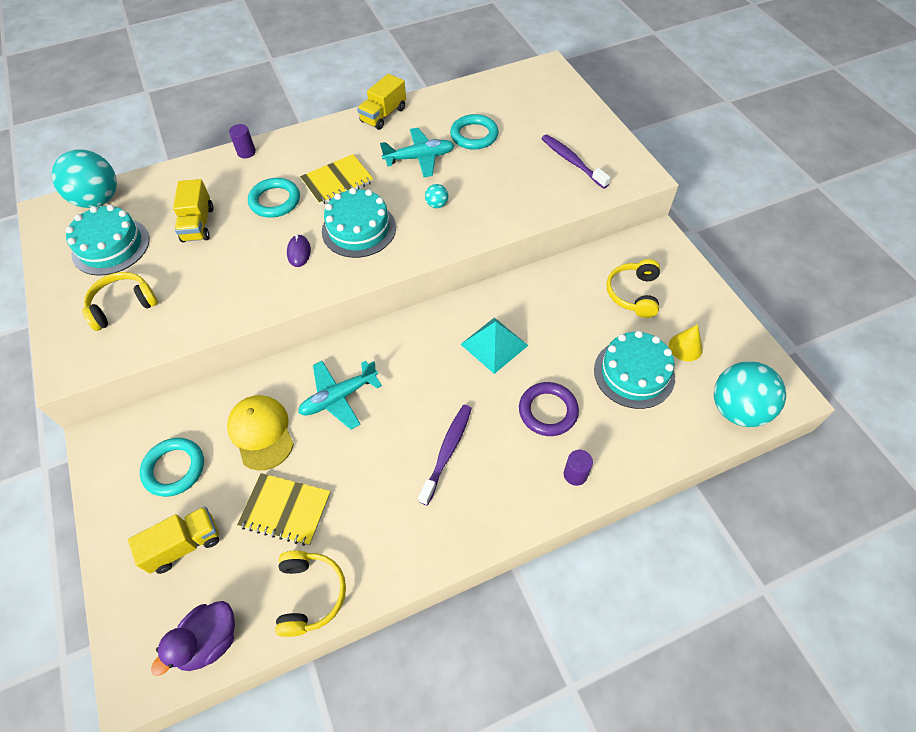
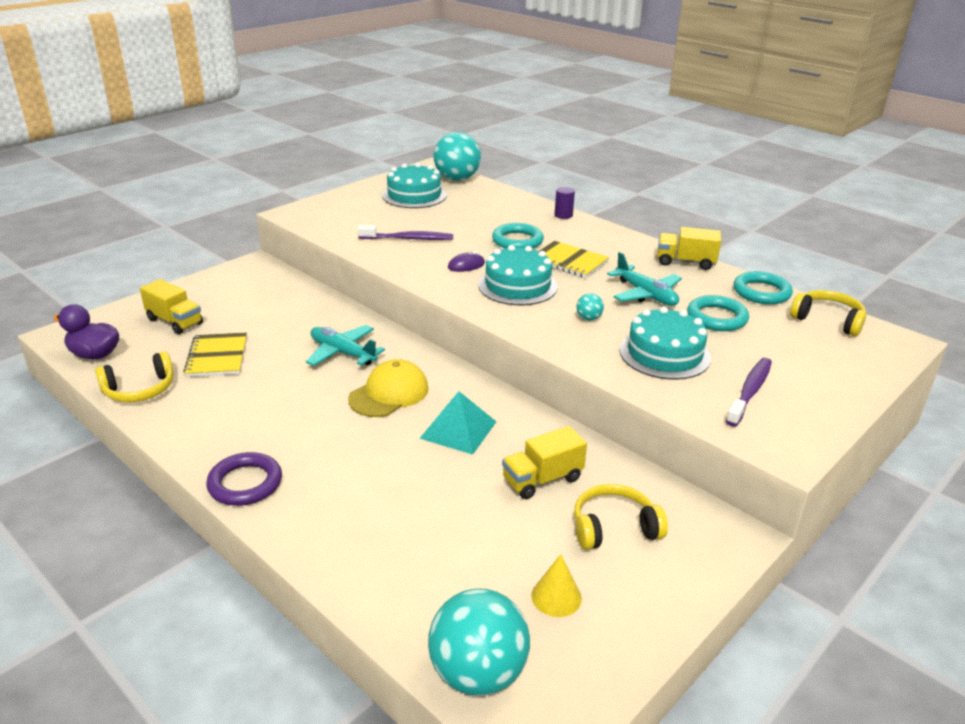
camera: 65 degrees right, 25 degrees down
(123, 305) = (360, 215): yellow headphones -> yellow headphones (828, 320)
(174, 468) = (241, 298): turquoise ring -> turquoise ring (761, 292)
(198, 224) = (463, 218): yellow truck -> yellow truck (542, 479)
(261, 433) = (289, 325): yellow cap -> yellow cap (389, 393)
(447, 451) = (308, 429): purple toothbrush -> purple toothbrush (408, 239)
(548, 411) = (389, 488): purple ring -> purple ring (245, 483)
(575, 474) = (312, 527): purple cylinder -> none
(634, 373) = (482, 551): turquoise cake -> turquoise cake (664, 354)

